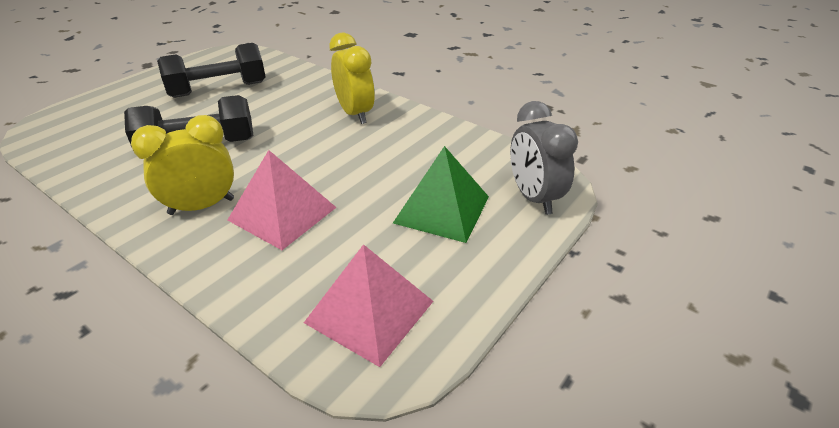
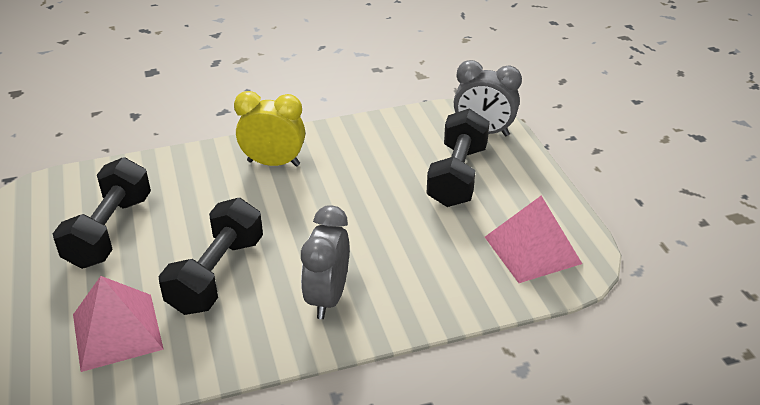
camera: 55 degrees left, 0 degrees up
(202, 206) = (327, 297): yellow clock -> grey clock
(282, 213) = (384, 254): pink pyramid -> pink pyramid (117, 331)
(442, 209) = (457, 176): green pyramid -> black dumbbell

